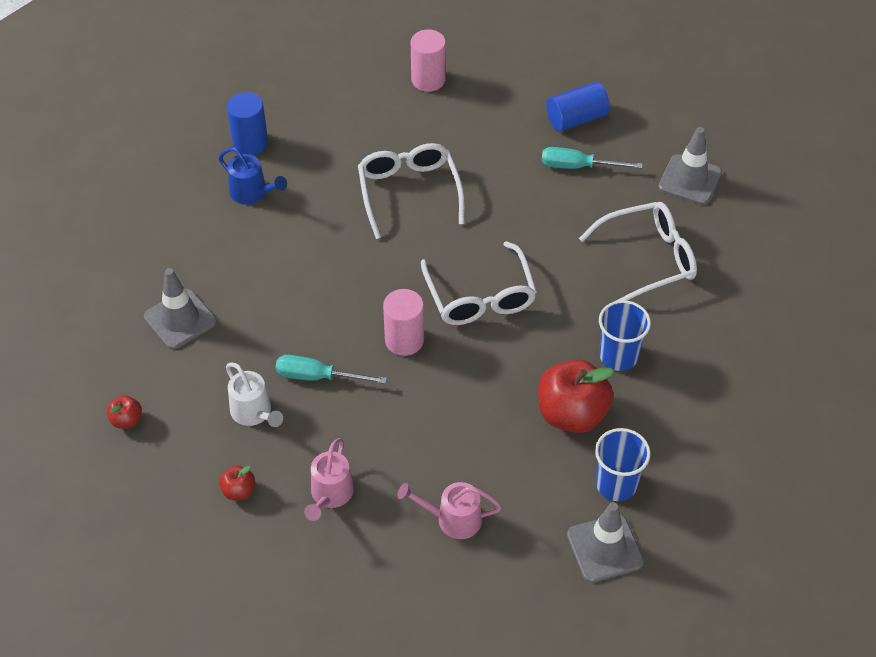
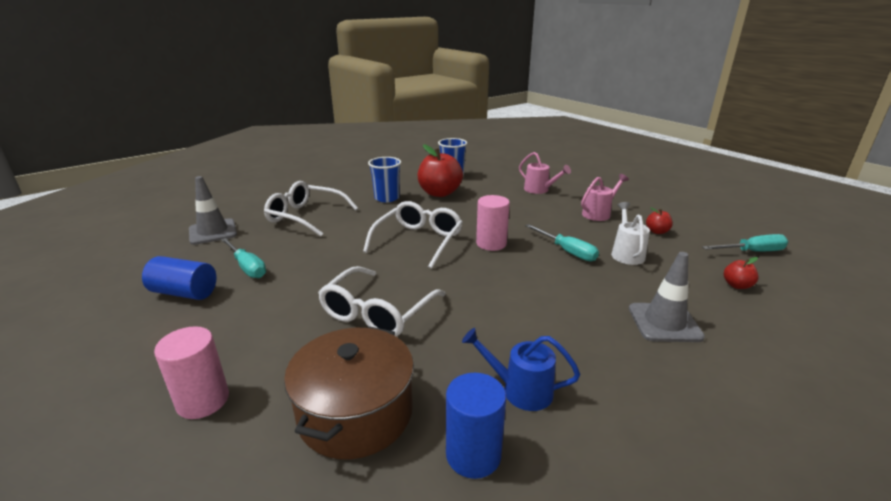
camera: 140 degrees left, 25 degrees down
(117, 509) = (752, 252): none -> turquoise screwdriver
(253, 193) = (519, 390): blue watering can -> blue watering can turned 60 degrees counterclockwise
(335, 124) = (355, 413): none -> brown pot
(605, 548) = (482, 167): grey traffic cone -> none

